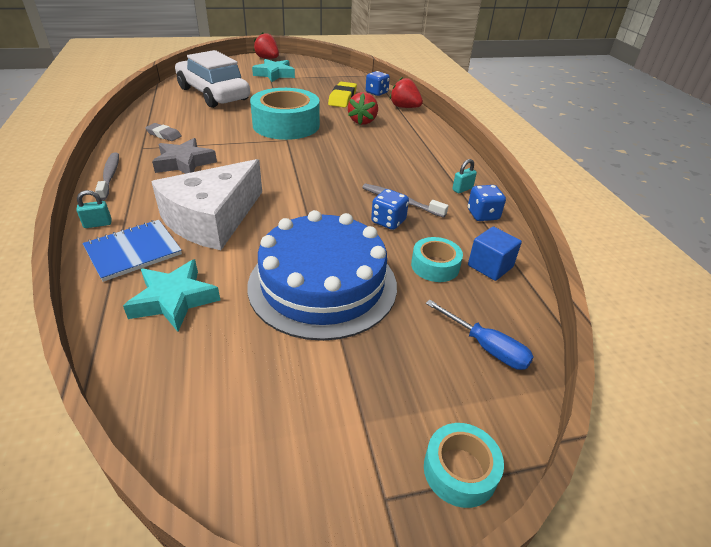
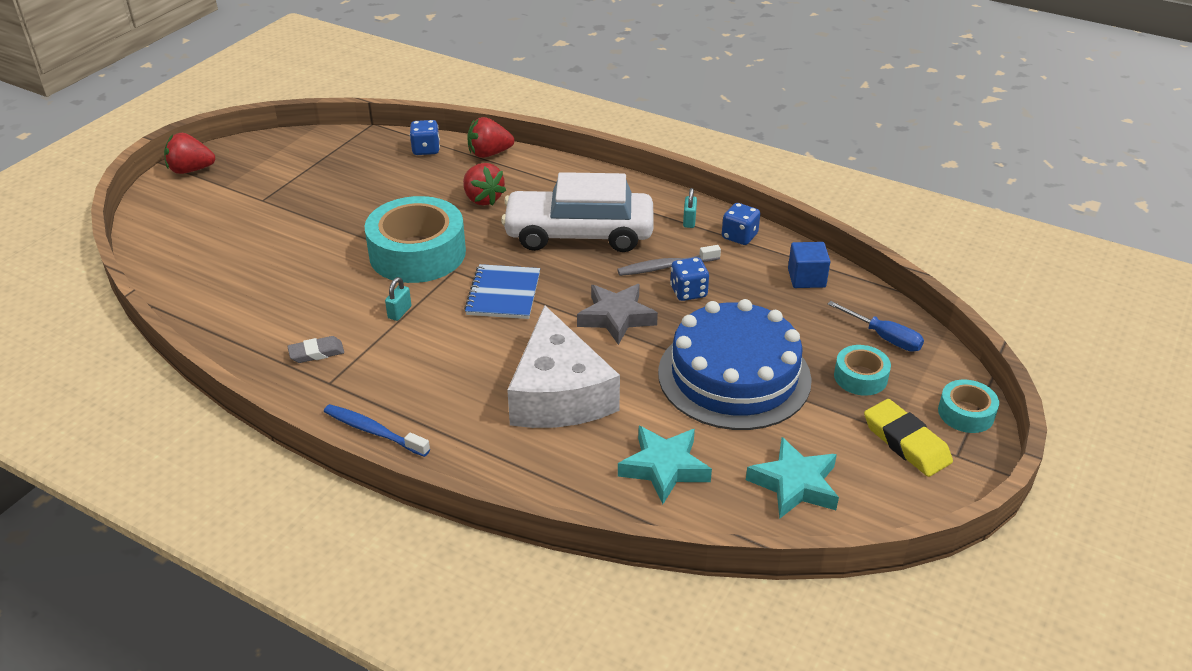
camera: 45 degrees left, 0 degrees up
(98, 224) = (475, 474): turquoise padlock -> turquoise padlock (399, 312)
(110, 176) = (374, 431): grey toothbrush -> blue toothbrush
(133, 251) = (557, 466): blue notebook -> blue notebook (503, 294)
(184, 163) = (413, 365): grey star -> grey star (616, 317)
(213, 94) = (247, 266): white car -> white car (579, 234)
(274, 74) = (256, 191): turquoise star -> turquoise star (795, 484)
(342, 98) = (405, 180): yellow eraser -> yellow eraser (906, 442)
(435, 266) = (776, 304): turquoise tape -> turquoise tape (860, 377)
(486, 347) = (884, 337): blue screwdriver -> blue screwdriver turned 45 degrees clockwise

